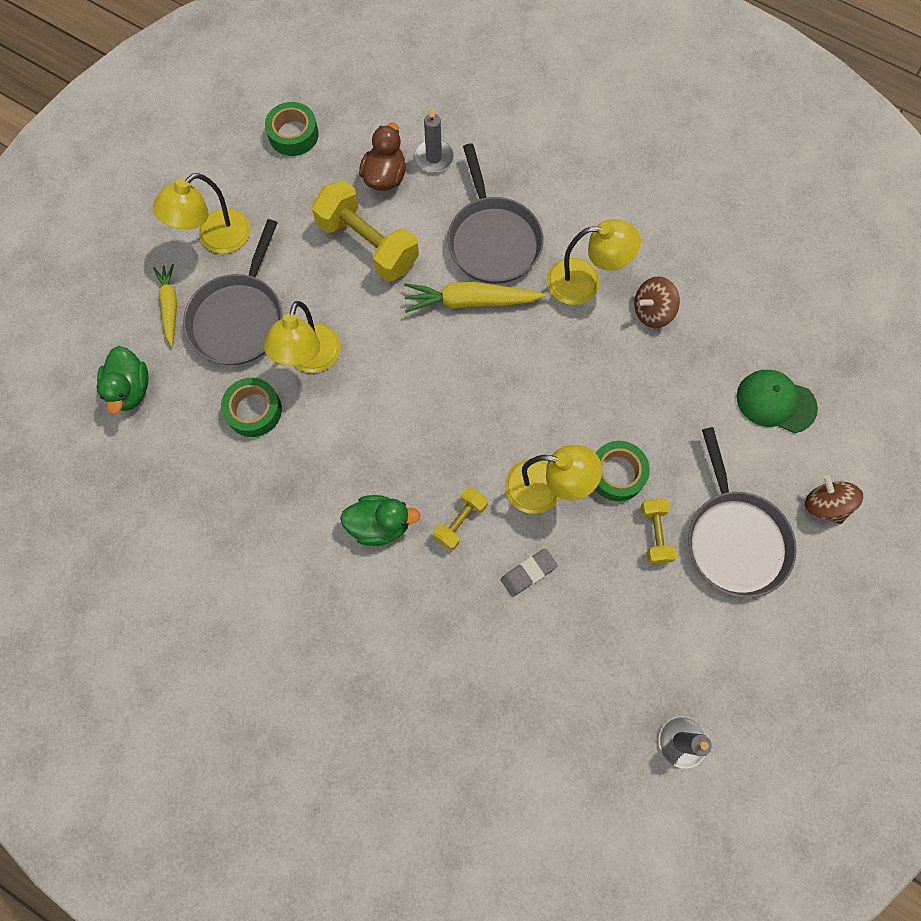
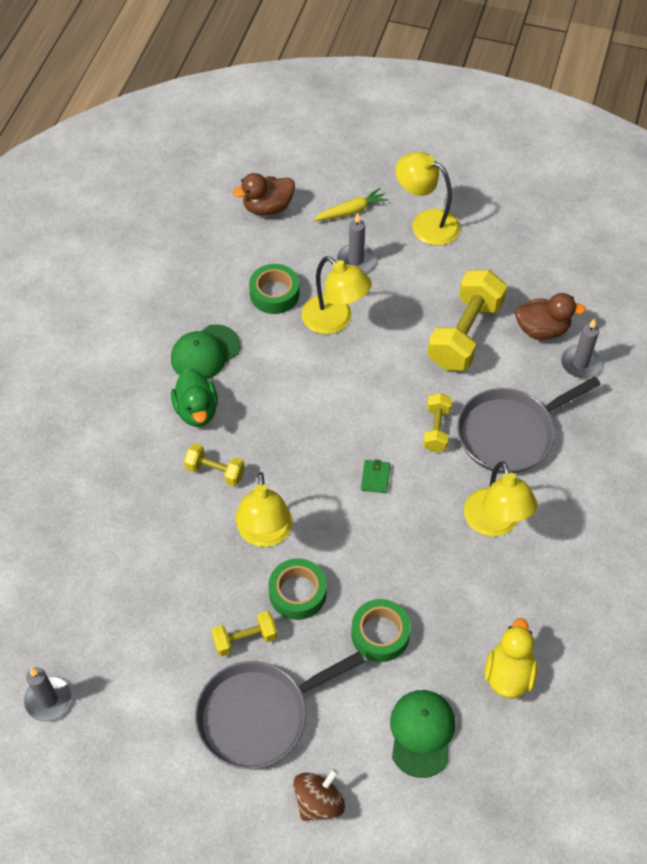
camera: 75 degrees right, 15 degrees down
(130, 389) = (267, 207): green duck -> brown duck
(239, 319) = (356, 260): grey pan -> grey candle
(293, 134) = (555, 249): green tape -> green tape (380, 634)
(308, 500) = (205, 353): none -> green cap
(310, 359) = (335, 321): yellow lamp -> yellow lamp turned 135 degrees counterclockwise
(470, 301) = (436, 429): yellow carrot -> yellow dumbbell
(509, 370) = (375, 477): none -> green wallet
(528, 573) = (180, 537): grey eraser -> none
(652, 311) = (484, 592): brown spinning top -> none
(734, 316) = (508, 674): none -> yellow duck

